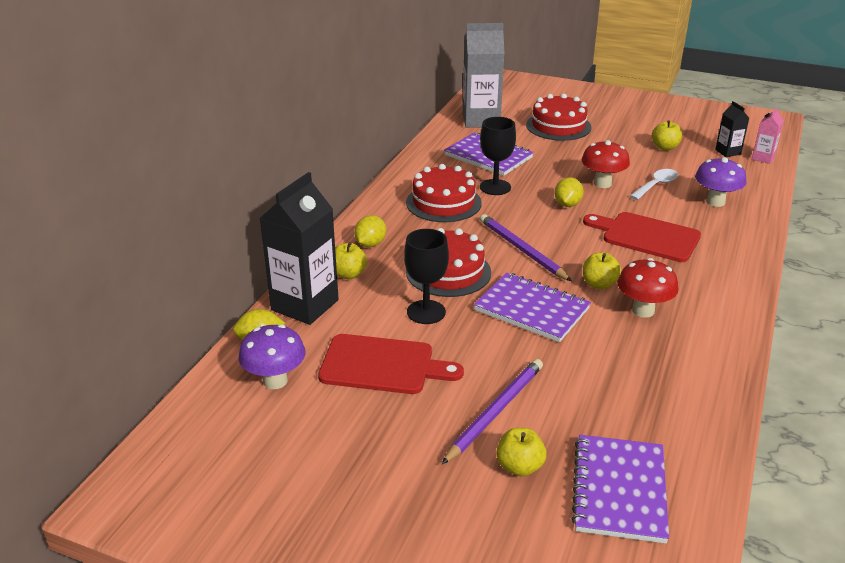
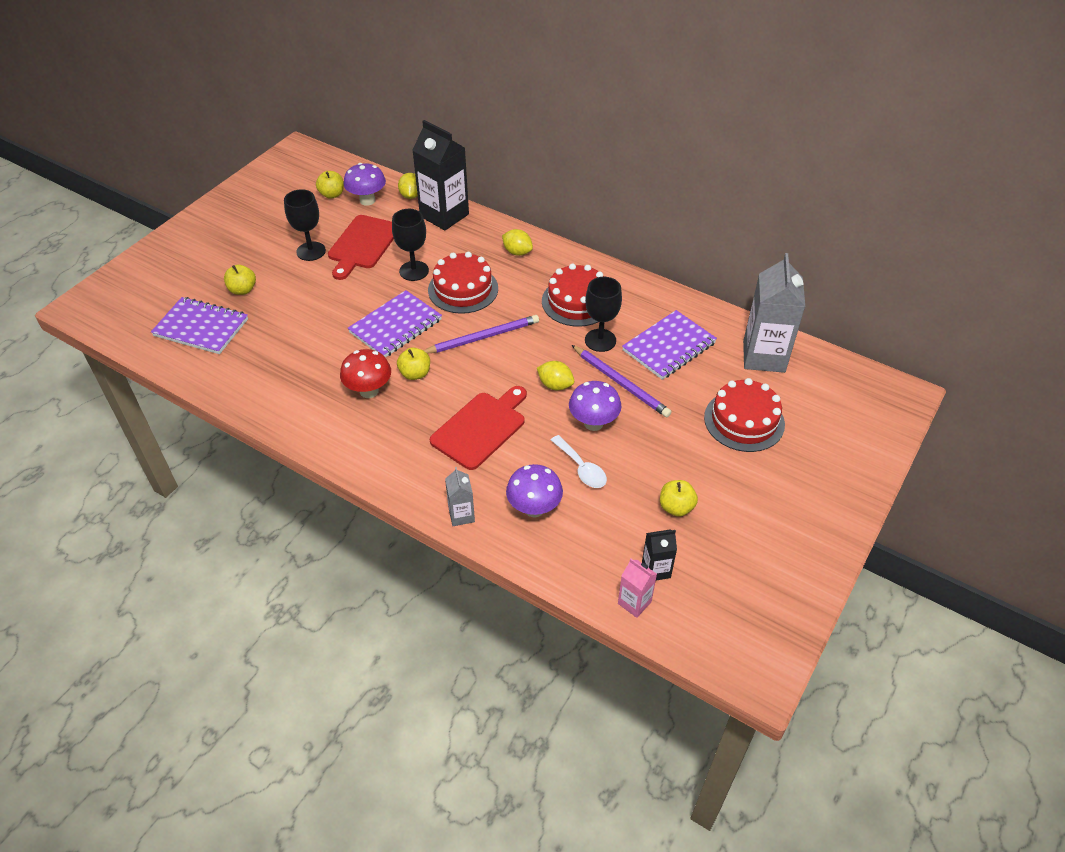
camera: 100 degrees right, 15 degrees up
(348, 274) = (477, 238): yellow apple -> yellow apple (332, 194)
(409, 414) = (311, 251): none -> black goblet
(495, 411) = (294, 288): purple pencil -> purple pencil (621, 383)
(602, 183) = (593, 423): red mushroom -> purple mushroom
(752, 234) = (461, 515): none -> grey carton

